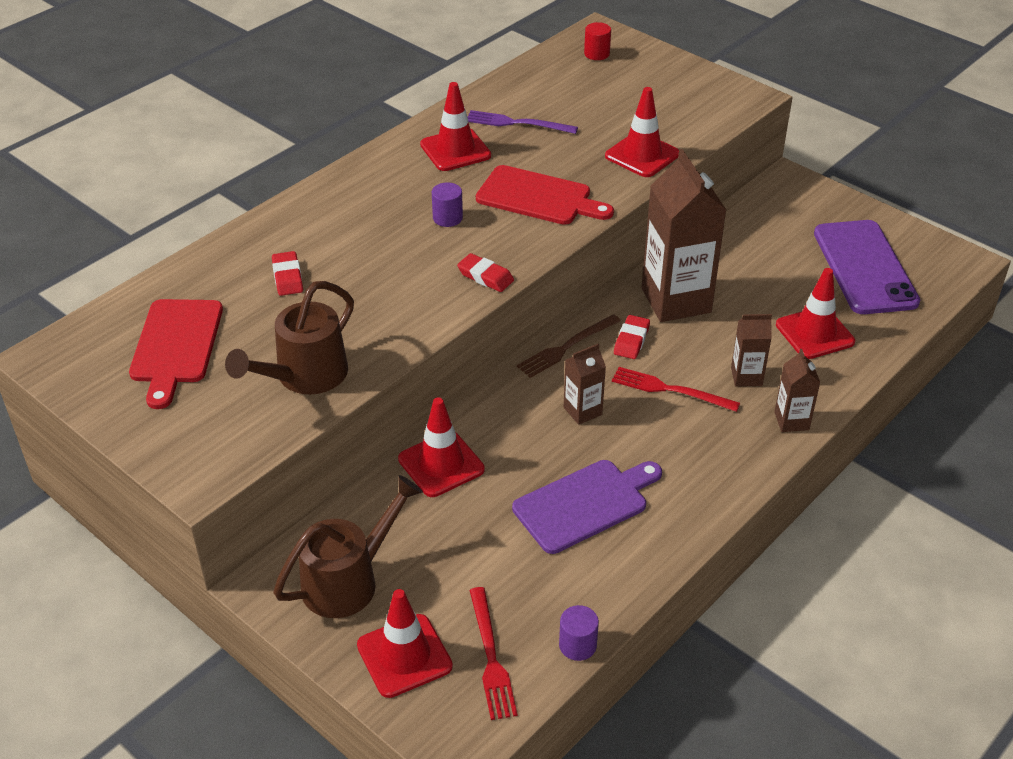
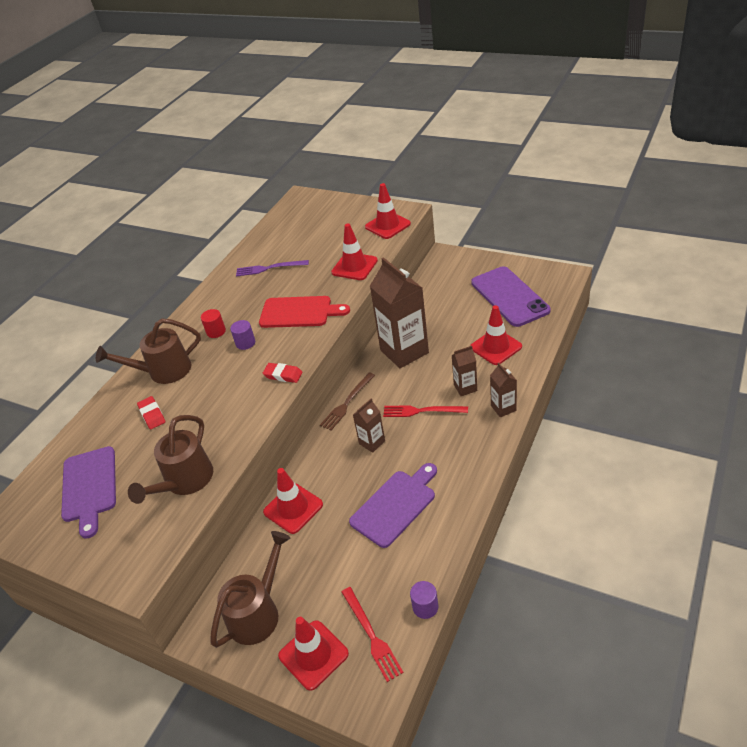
camera: 10 degrees left, 0 degrees up
(176, 346) = (89, 487): red cutting board -> purple cutting board
(320, 224) = (163, 371): none -> brown watering can
(455, 150) = (236, 297): red traffic cone -> red traffic cone (387, 225)
(596, 54) = (304, 211): red cylinder -> red cylinder (216, 331)
(631, 340) = (386, 386): red eraser -> none

